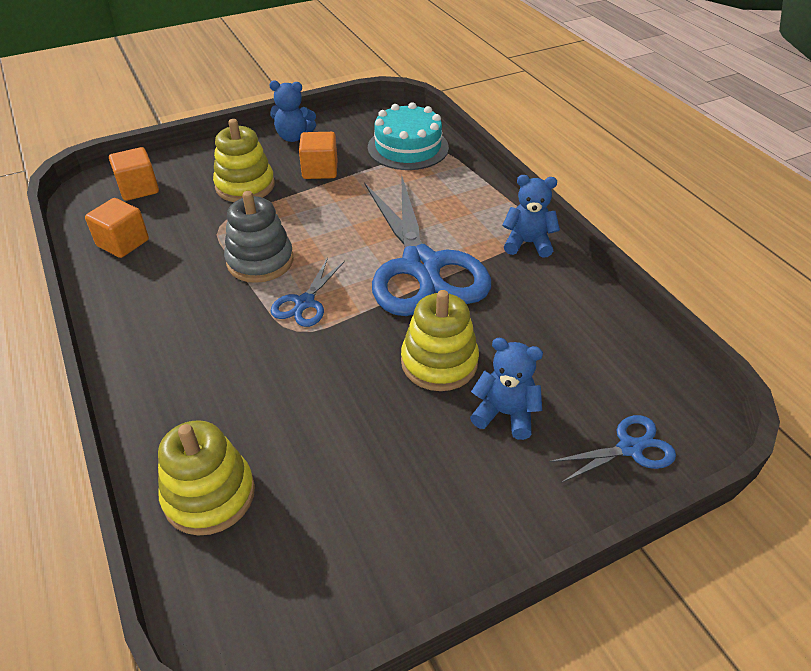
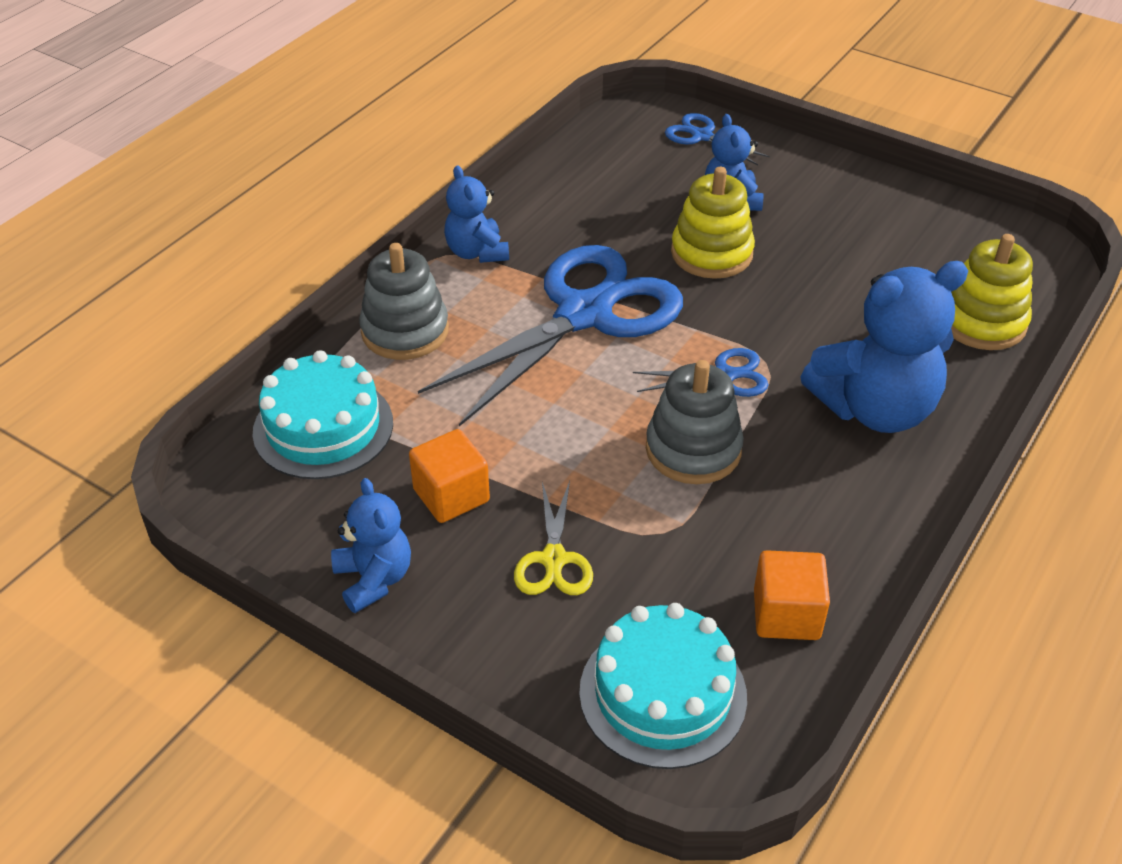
camera: 120 degrees left, 0 degrees up
(139, 189) = (663, 694): orange cube -> turquoise cake
(201, 361) = (874, 409): none -> blue teddy bear
(245, 186) = (554, 560): yellow stacking toy -> yellow scissors
(465, 192) = (405, 331): none -> grey stacking toy

